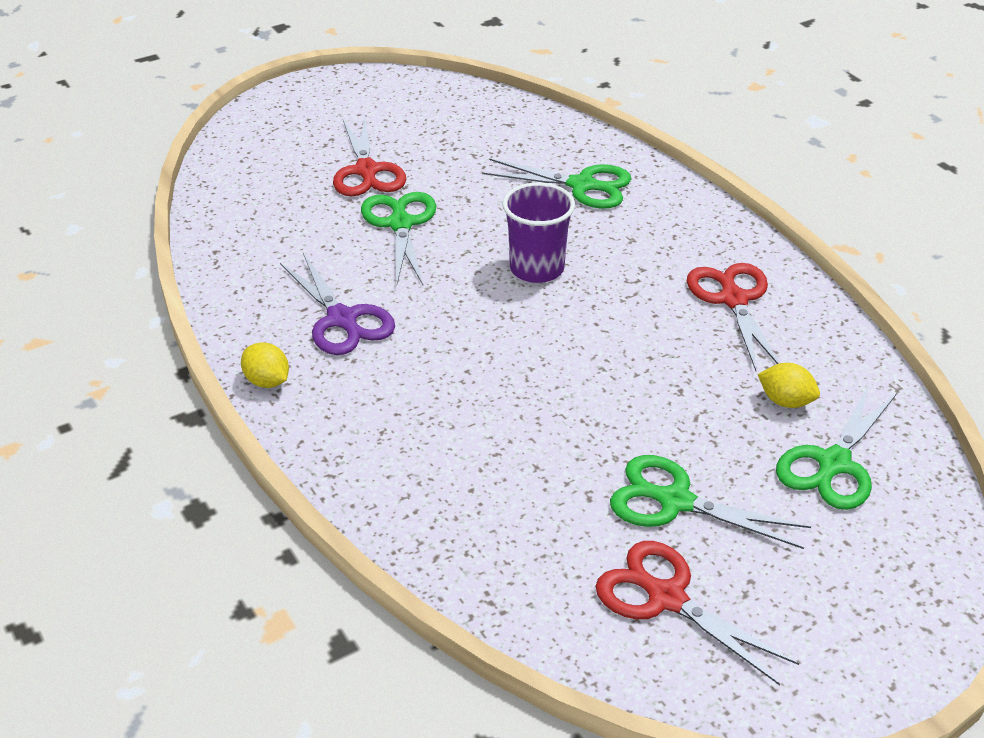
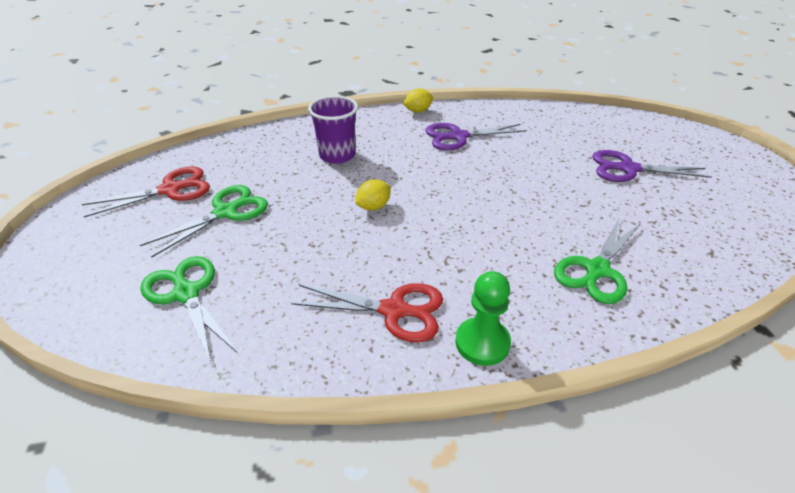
camera: 110 degrees right, 0 degrees up
(366, 171) = (628, 169): red scissors -> purple scissors
(400, 224) = (555, 171): green scissors -> none
(536, 269) = (481, 216): purple cup -> purple cup (337, 155)
(730, 240) = (482, 343): none -> green pawn
(785, 401) = (261, 294): yellow lemon -> yellow lemon (373, 207)

